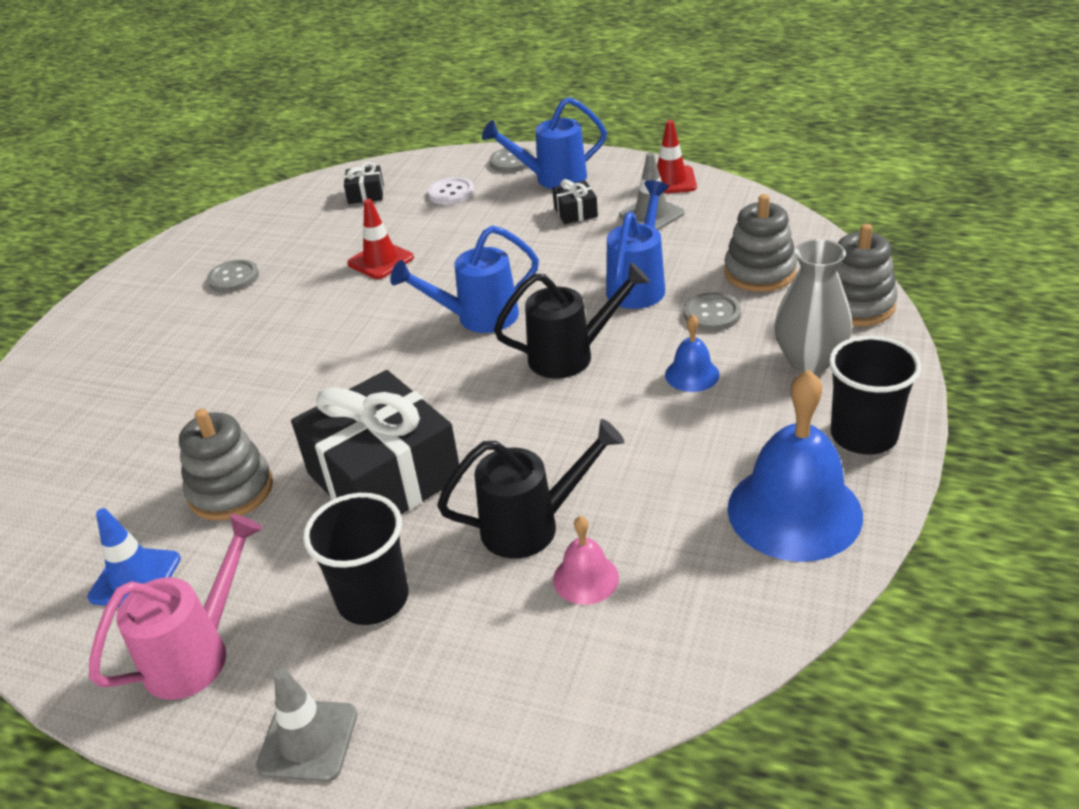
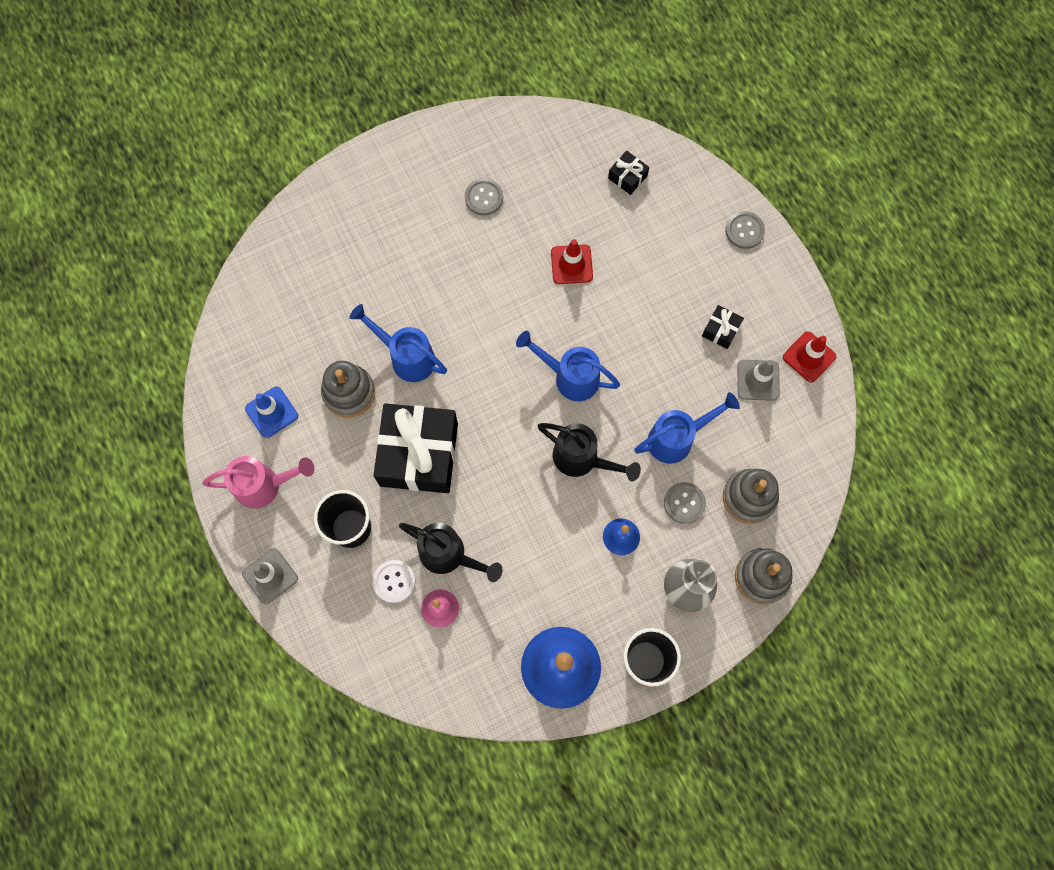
camera: 40 degrees right, 35 degrees up
(451, 193) = (675, 230): white button -> white button (394, 581)
(552, 178) = (746, 278): blue watering can -> blue watering can (406, 357)

